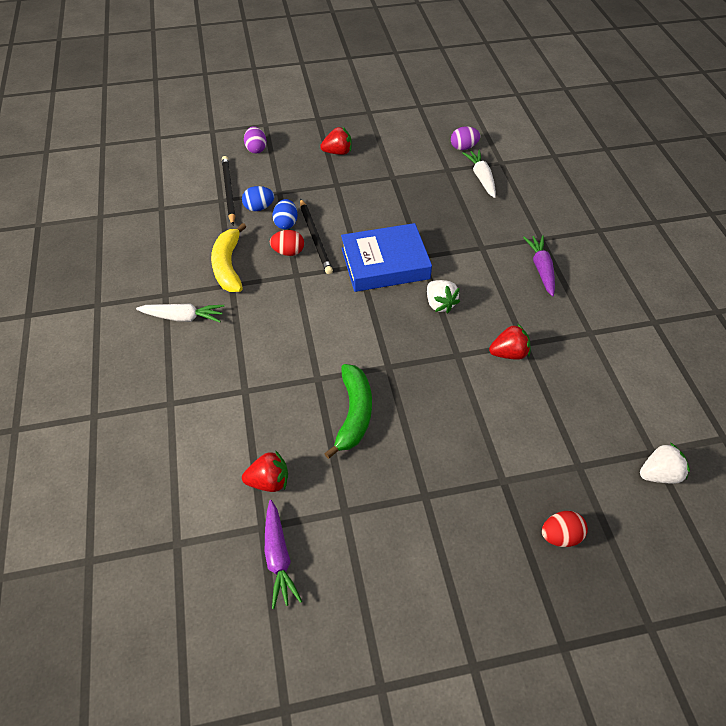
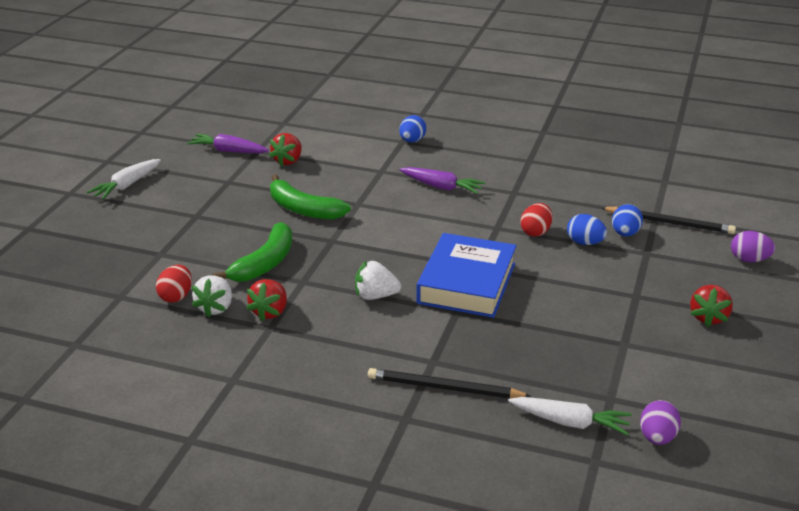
camera: 120 degrees right, 20 degrees down
(166, 395) = (412, 141): none -> blue egg
(183, 317) = (492, 162): white carrot -> white carrot (127, 185)
(228, 266) = (542, 196): yellow banana -> none
(315, 238) = (546, 253): black pencil -> black pencil (445, 388)
(454, 393) = (264, 263): none -> green banana
(541, 269) = (355, 391): purple carrot -> purple carrot (442, 187)
(560, 536) = (87, 260): red egg -> red egg (176, 296)
(659, 474) = (55, 336): white strawberry -> white strawberry (215, 308)

